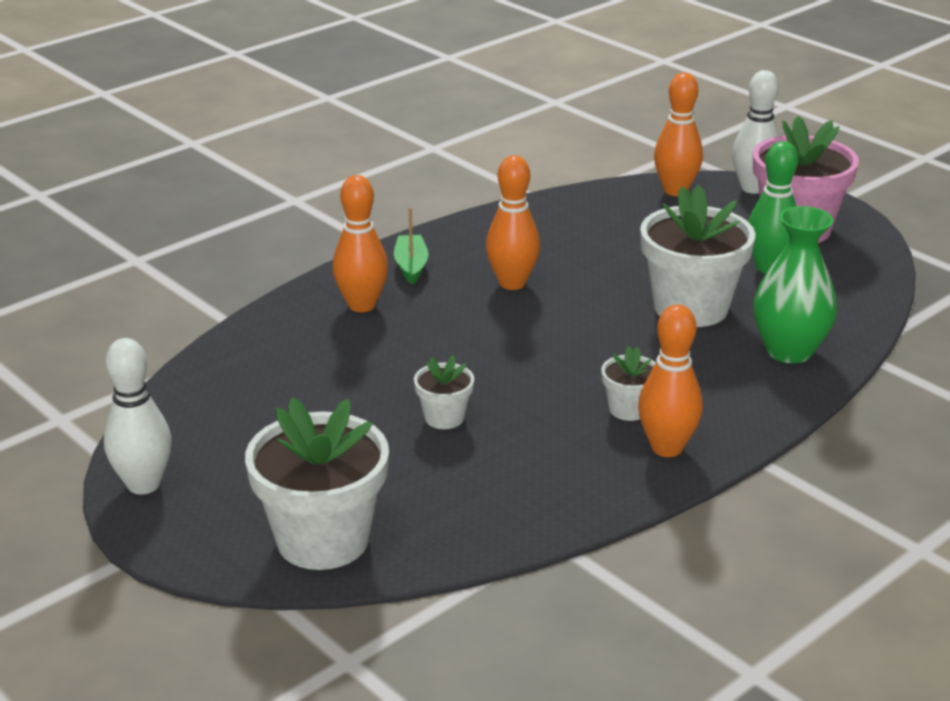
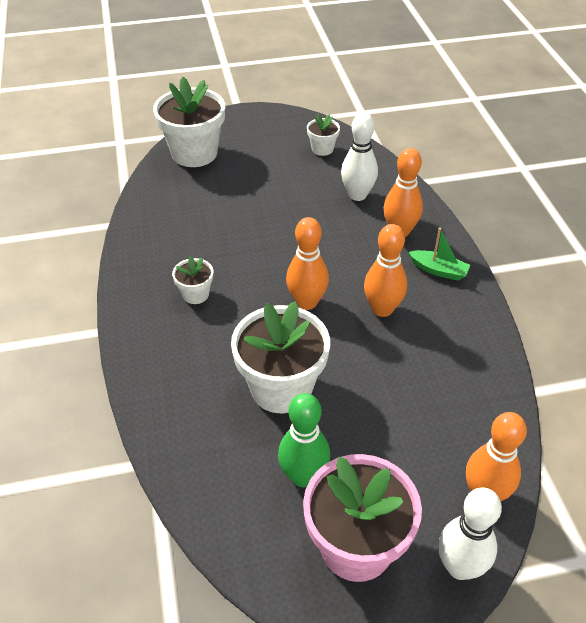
camera: 120 degrees right, 15 degrees up
(143, 484) = (282, 119): white bowling pin -> white bowling pin (357, 195)
(444, 417) = (253, 221): white flower pot -> white flower pot (322, 149)
(667, 448) = (147, 291): orange bowling pin -> orange bowling pin (307, 302)
(789, 351) = (185, 410): green vase -> none

